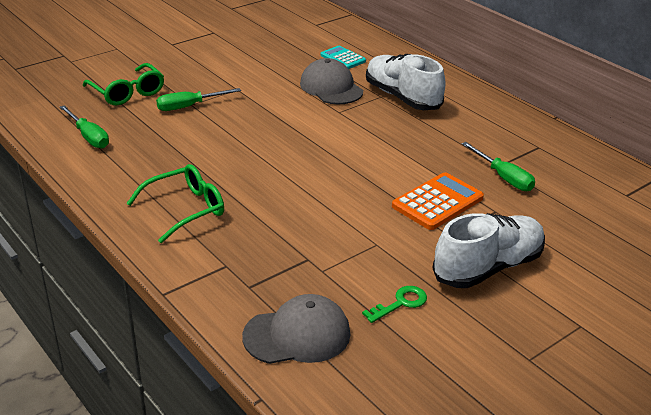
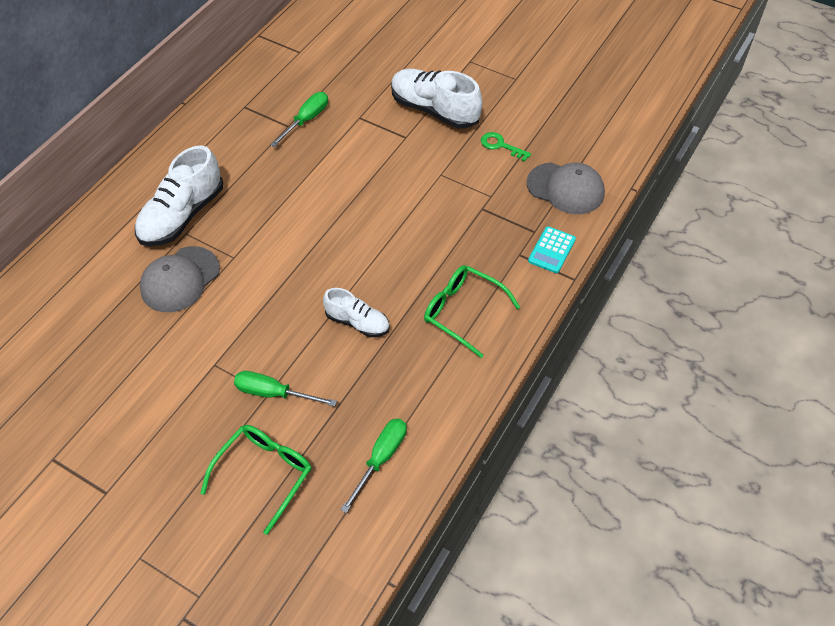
camera: 110 degrees left, 20 degrees up
(189, 106) = (274, 393): green screwdriver -> green screwdriver turned 150 degrees clockwise
(222, 153) = (357, 322): none -> white shoe
(297, 335) = (565, 188): grey cap -> grey cap turned 150 degrees clockwise
(343, 58) = (98, 291): turquoise calculator -> turquoise calculator (551, 250)
(437, 202) = (364, 152): orange calculator -> none

